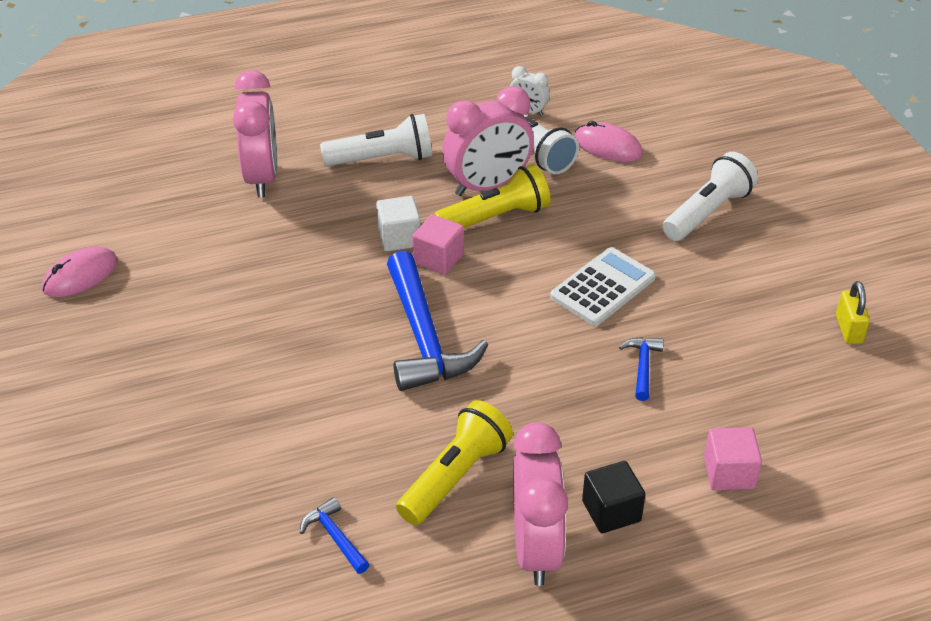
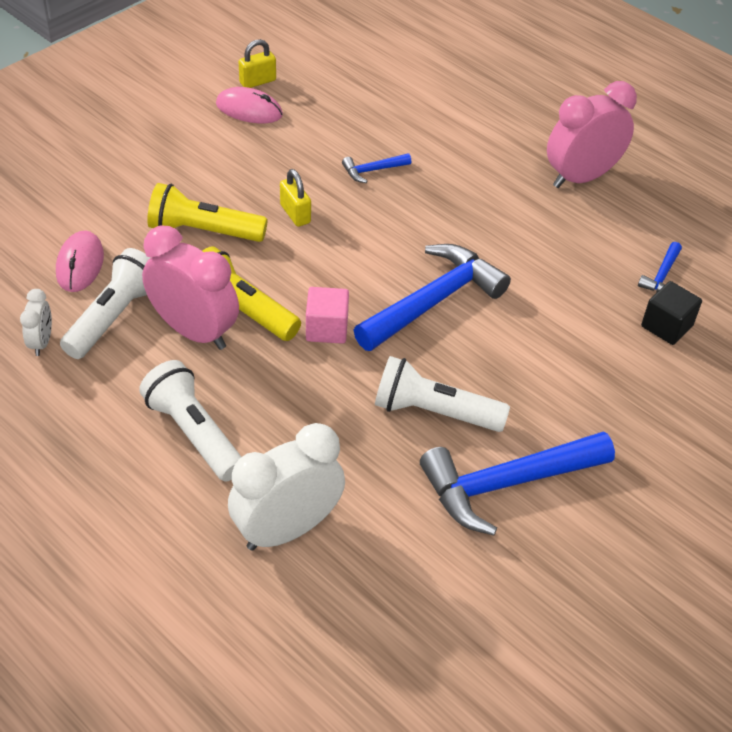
camera: 120 degrees left, 5 degrees up
(80, 276) = (549, 611): pink mouse -> pink mouse (249, 110)
(198, 300) = (506, 484): none -> blue hammer
(262, 177) = (287, 529): pink clock -> white clock
(399, 238) = (315, 368): white cube -> none
(455, 476) = (557, 234): yellow flashlight -> yellow flashlight (203, 231)
(603, 287) = (295, 214): white calculator -> yellow padlock
(611, 511) = (521, 153): black cube -> black cube (666, 326)
(707, 212) = (152, 177): white flashlight -> white flashlight (434, 412)
(729, 473) = (443, 110): pink cube -> none

